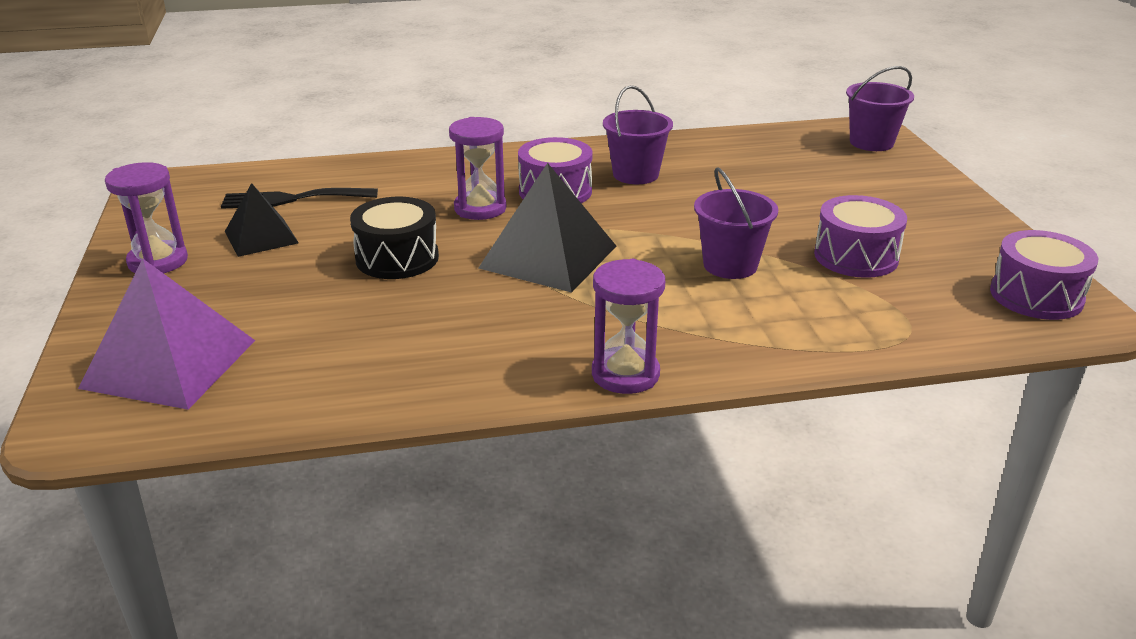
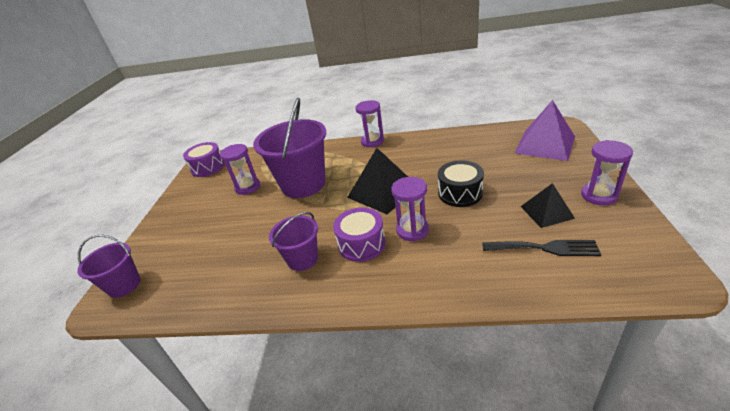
camera: 160 degrees left, 5 degrees up
(730, 265) = (303, 184): purple bucket -> purple bucket, size x1.83
(856, 256) = (247, 187): purple drum -> purple hourglass

